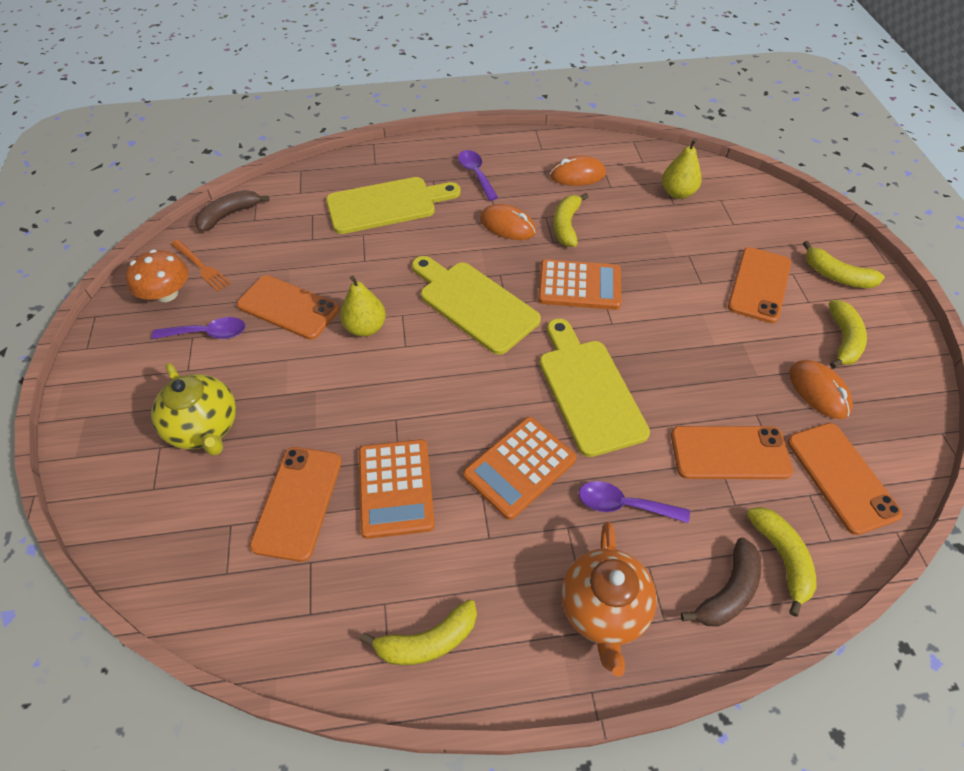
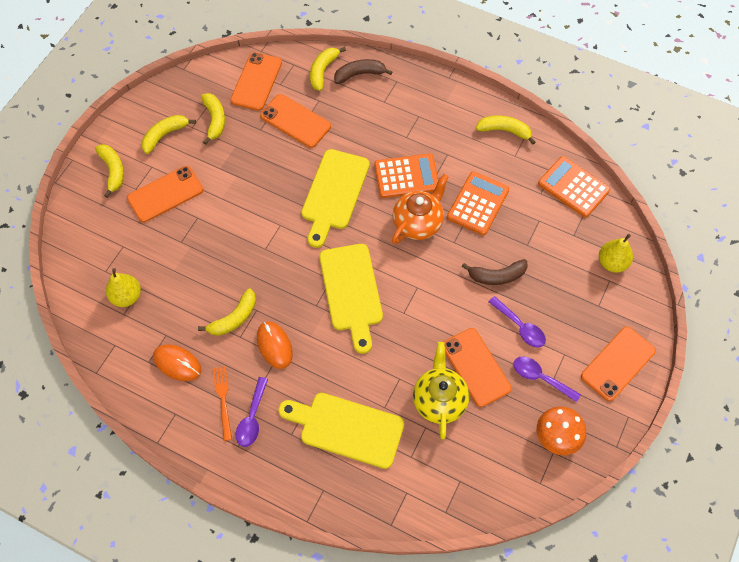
camera: 145 degrees left, 10 degrees up
(201, 267) = (522, 450): orange fork -> orange fork (223, 399)
(205, 428) = (567, 302): yellow teapot -> yellow teapot (439, 400)
(229, 215) = (478, 501): brown banana -> brown banana (497, 276)
(298, 502) = (533, 226): orange phone -> orange phone (618, 363)
(365, 327) = (433, 317): yellow pear -> yellow pear (612, 263)
(579, 285) = (273, 263): orange calculator -> orange calculator (573, 187)
(603, 610) = (419, 98): orange teapot -> orange teapot (418, 223)
(623, 505) = (371, 130): purple spoon -> purple spoon (520, 327)
(818, 391) = (215, 120): orange mouse -> yellow banana

